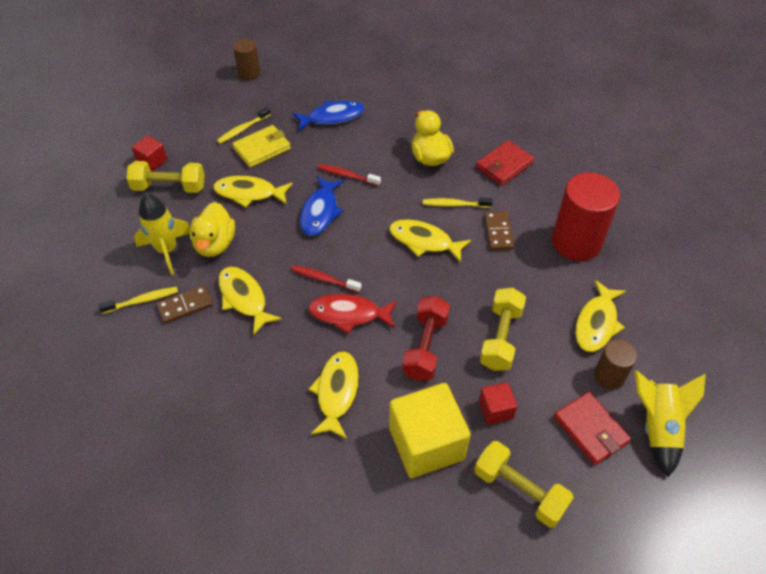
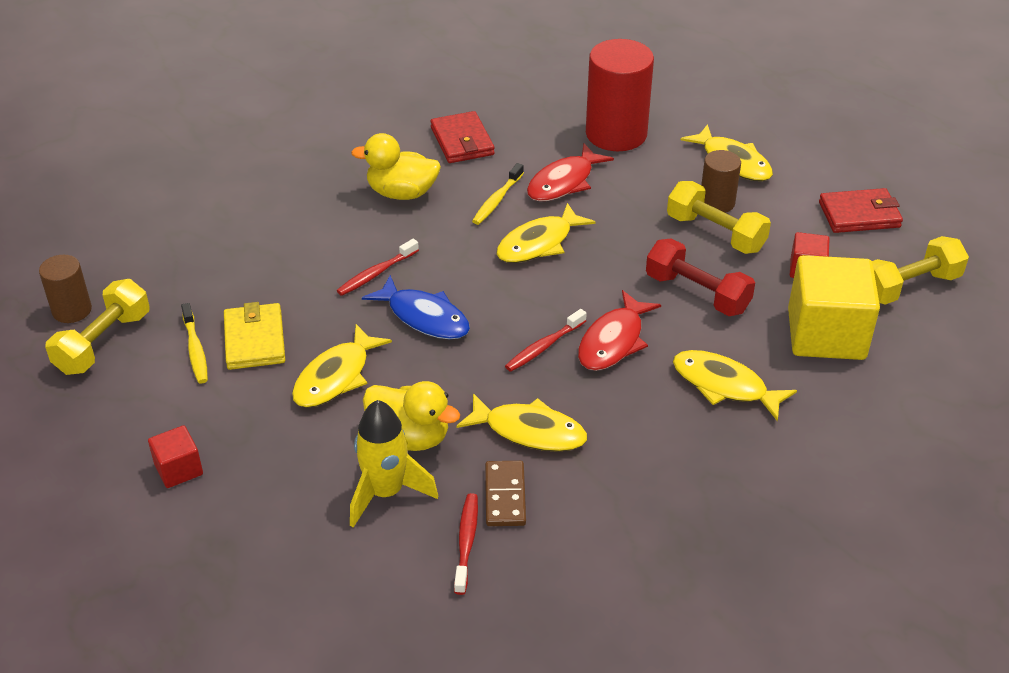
camera: 65 degrees left, 10 degrees down
(142, 300) = (466, 542): yellow toothbrush -> red toothbrush
(169, 187) = (254, 461): yellow dumbbell -> yellow dumbbell (103, 343)
(244, 298) = (529, 431): yellow fish -> yellow fish turned 150 degrees counterclockwise
(332, 117) = (250, 254): blue fish -> none
(498, 232) = (564, 182): brown domino -> red fish
(609, 376) = (802, 179): brown cylinder -> brown cylinder (717, 203)
(657, 428) = (875, 173): yellow rocket -> none

